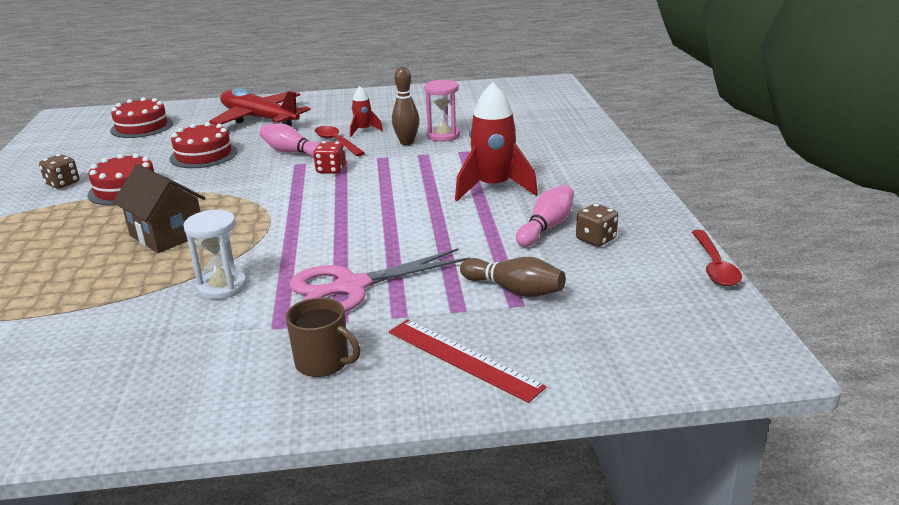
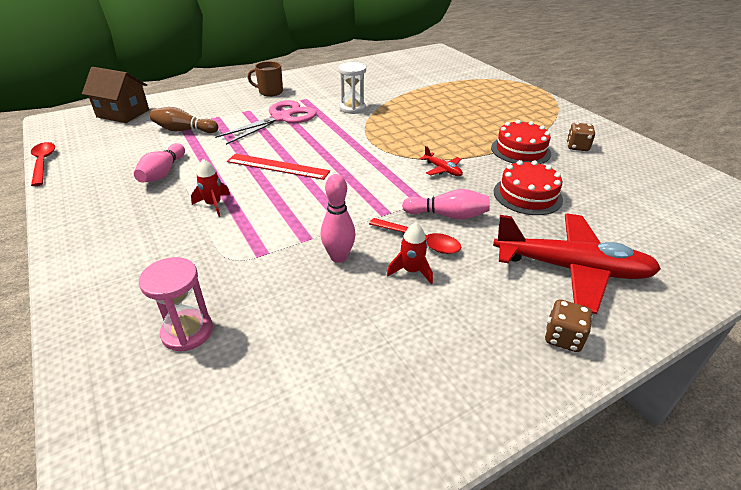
camera: 155 degrees right, 10 degrees up
(142, 127) = (671, 224): red cake -> none
(167, 235) = (428, 126): brown house -> brown house (123, 113)
(238, 184) = (442, 170): none -> red plane
(331, 170) = (382, 199): red dice -> none
(406, 142) = (338, 257): brown bowling pin -> pink bowling pin
(443, 135) = (301, 281): pink hourglass -> pink hourglass (187, 332)
(463, 359) = (206, 101): red ruler -> red ruler (278, 166)
(493, 188) = (214, 205): red rocket -> red rocket, size x0.51
(596, 239) = (124, 169): brown dice -> brown dice (563, 338)

